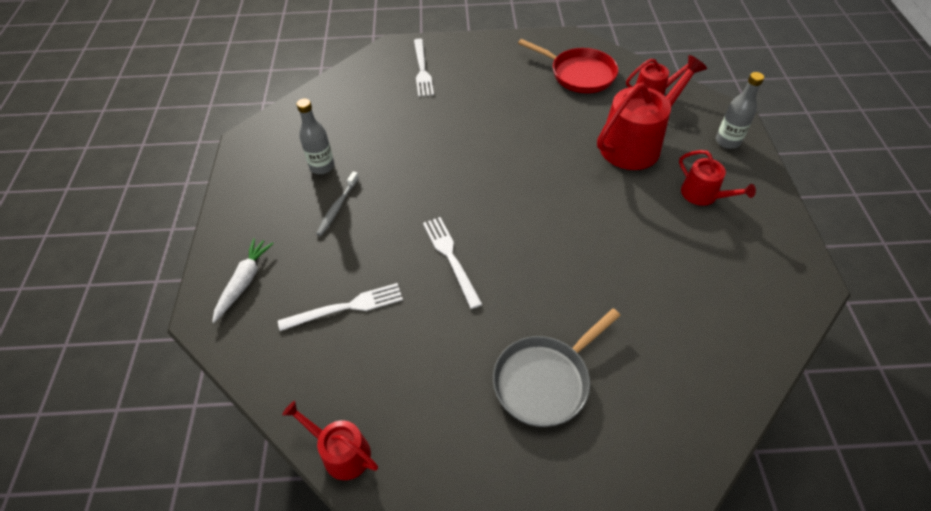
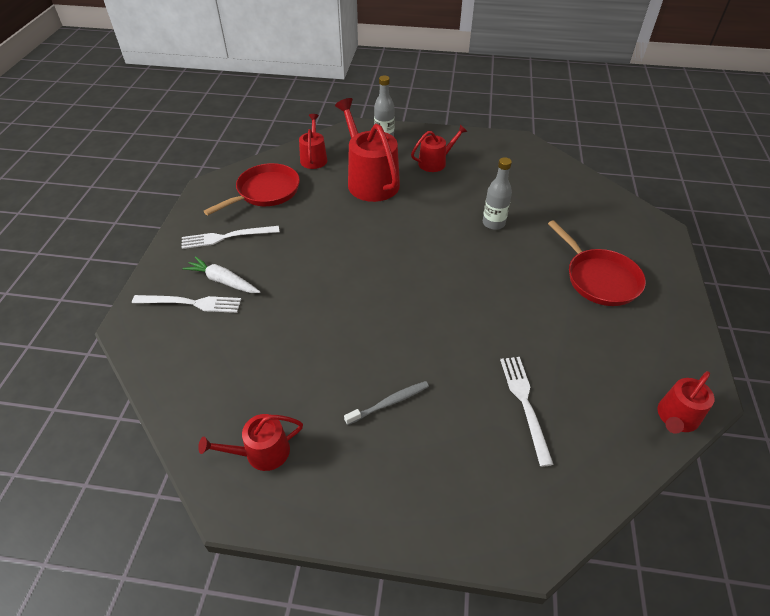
camera: 80 degrees left, 5 degrees down
(244, 282) = (484, 504): white carrot -> white carrot (223, 281)
(287, 143) = (261, 452): none -> red watering can
(322, 166) = (319, 415): grey bottle -> grey bottle (493, 223)
(337, 207) = (389, 403): grey toothbrush -> grey toothbrush turned 60 degrees counterclockwise
(451, 258) = (474, 316): white fork -> white fork (226, 237)
(545, 380) = (599, 278): grey pan -> red pan

